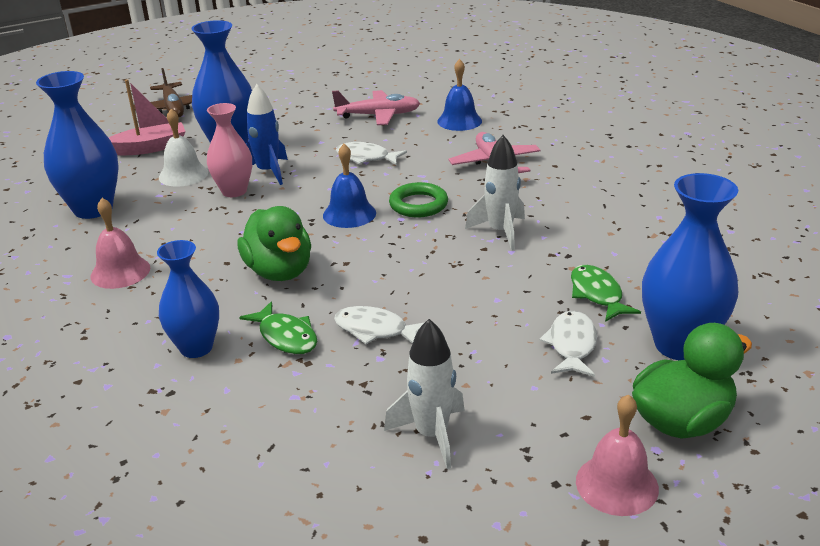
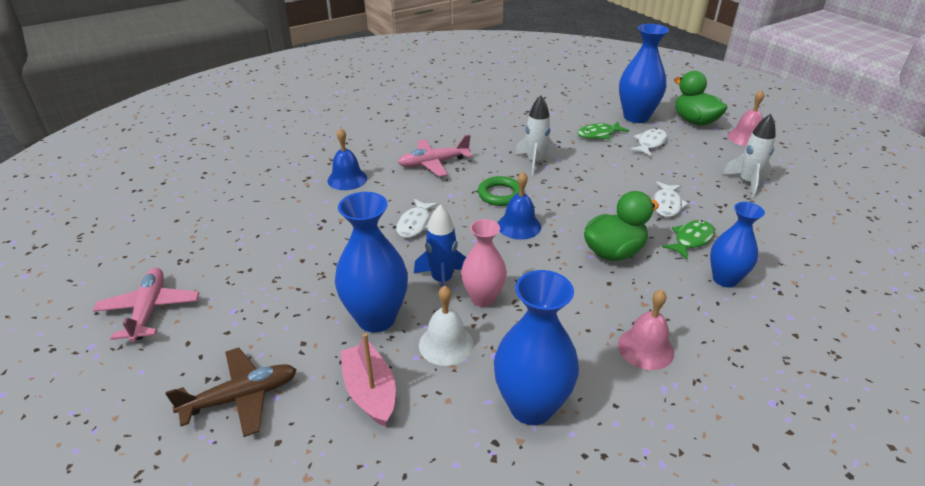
camera: 95 degrees left, 5 degrees up
(378, 115) = (321, 222): pink plane -> pink plane (149, 310)
(571, 345) = (650, 143): white fish -> white fish turned 120 degrees clockwise

